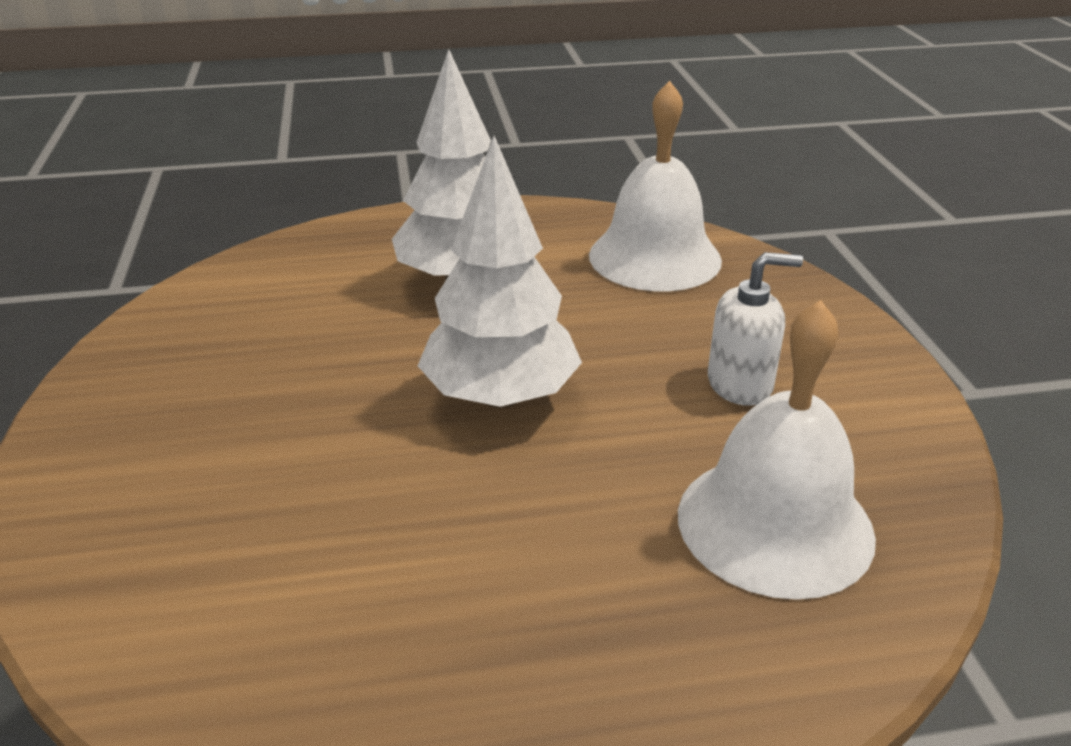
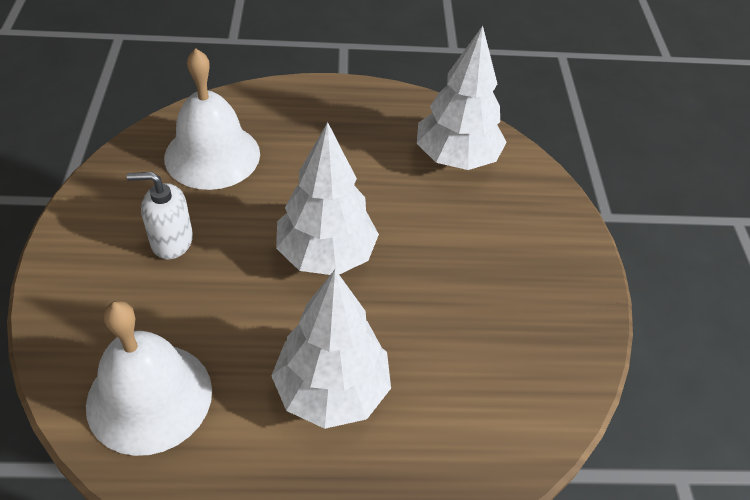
camera: 175 degrees left, 15 degrees up
(254, 602) = (456, 158): none -> white tree

